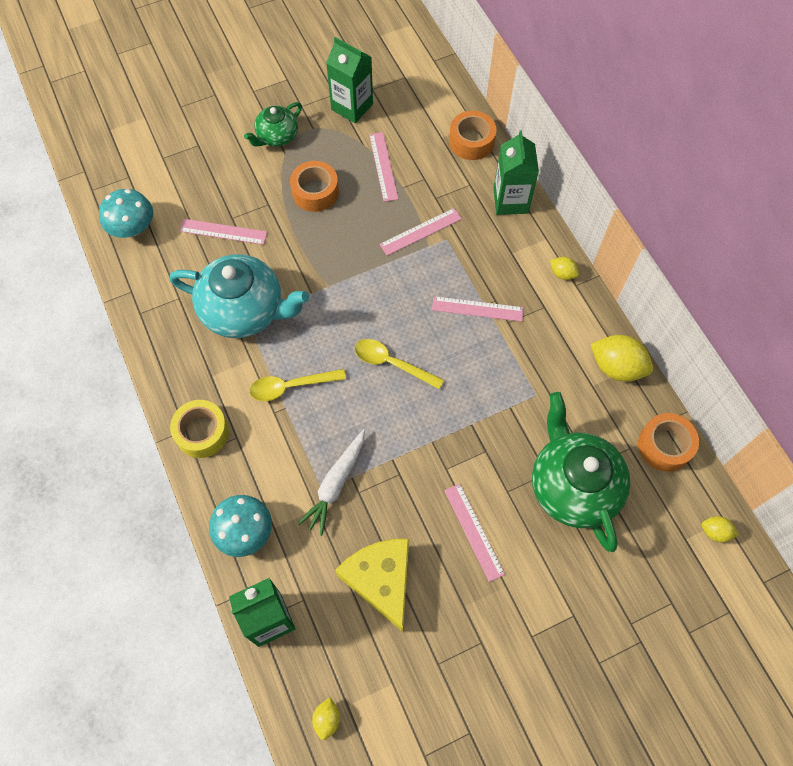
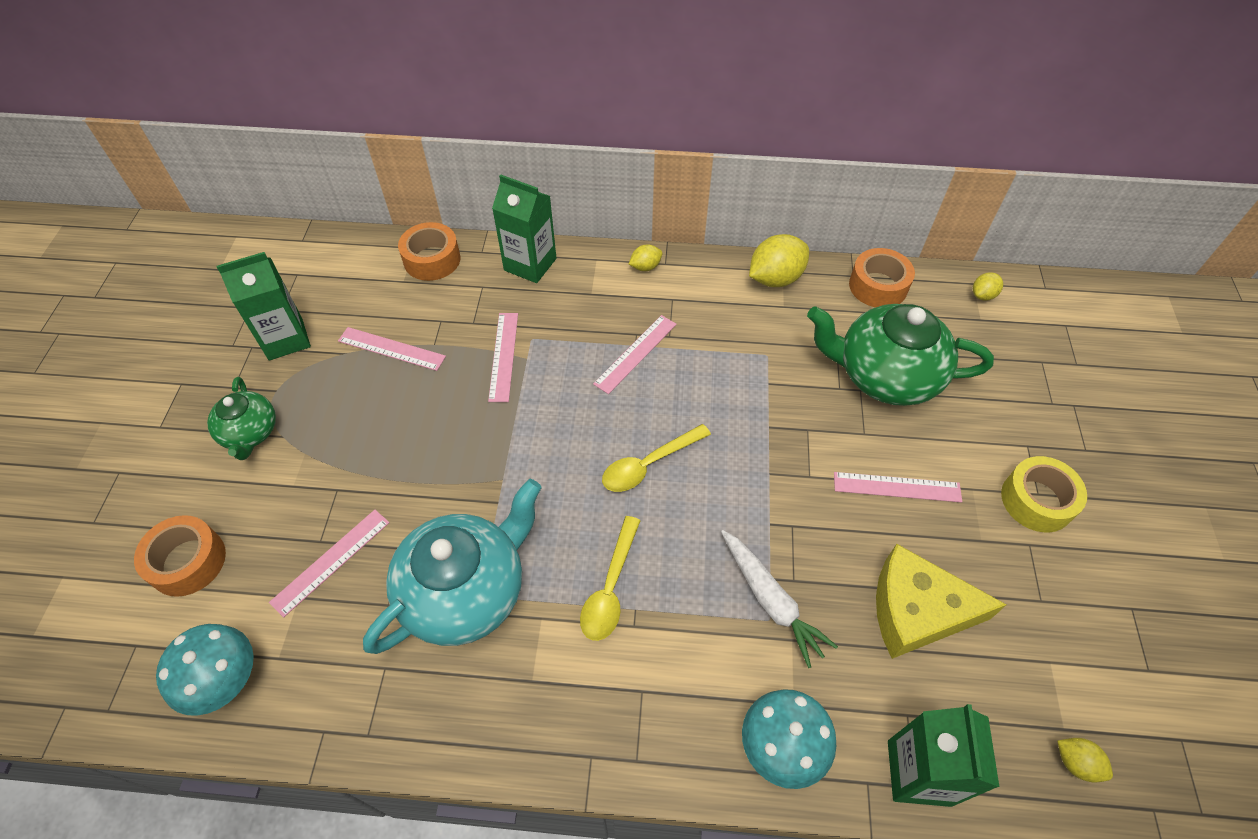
camera: 60 degrees left, 10 degrees down
(202, 432) = (608, 734): yellow tape -> yellow tape (1036, 500)
(315, 192) = (365, 431): orange tape -> orange tape (188, 561)

